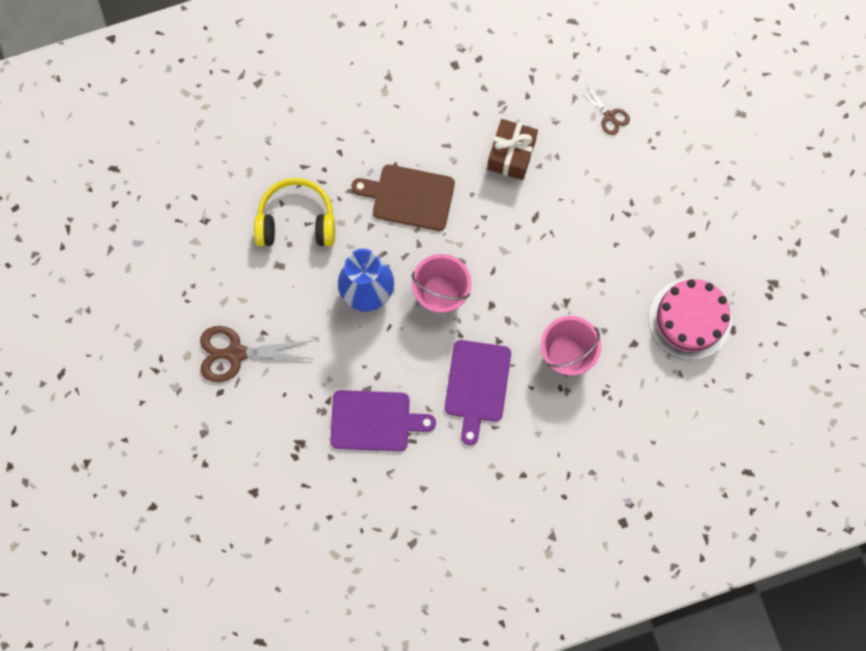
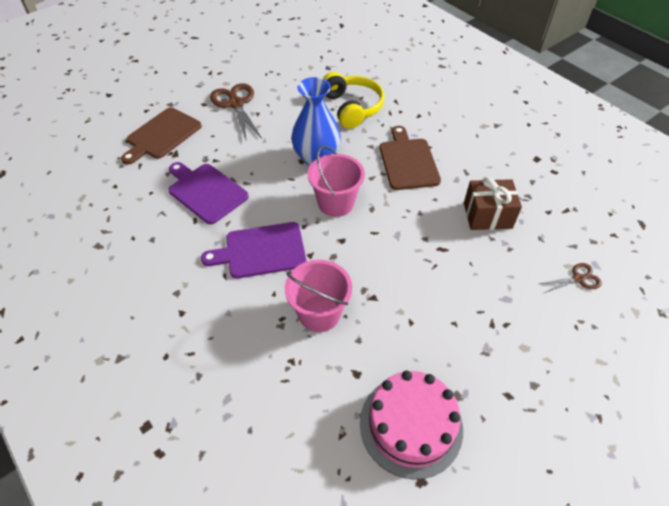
camera: 70 degrees right, 25 degrees down
(261, 452) = (162, 135): none -> brown cutting board
(375, 421) = (206, 191): purple cutting board -> purple cutting board turned 150 degrees clockwise
(609, 116) = (578, 278): brown scissors -> brown scissors turned 135 degrees counterclockwise

